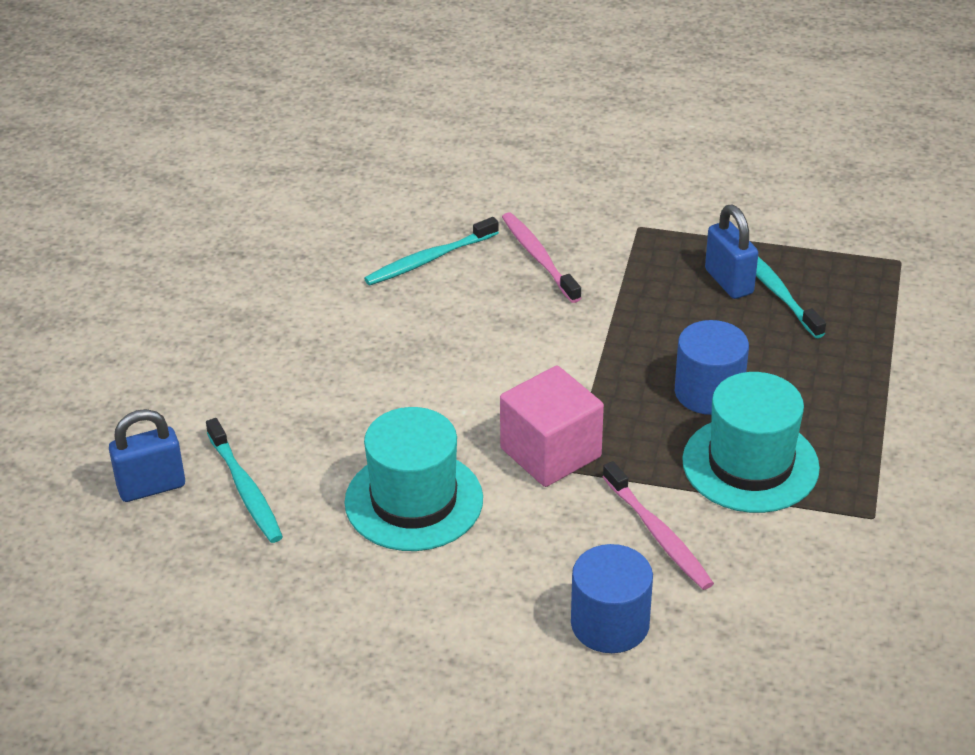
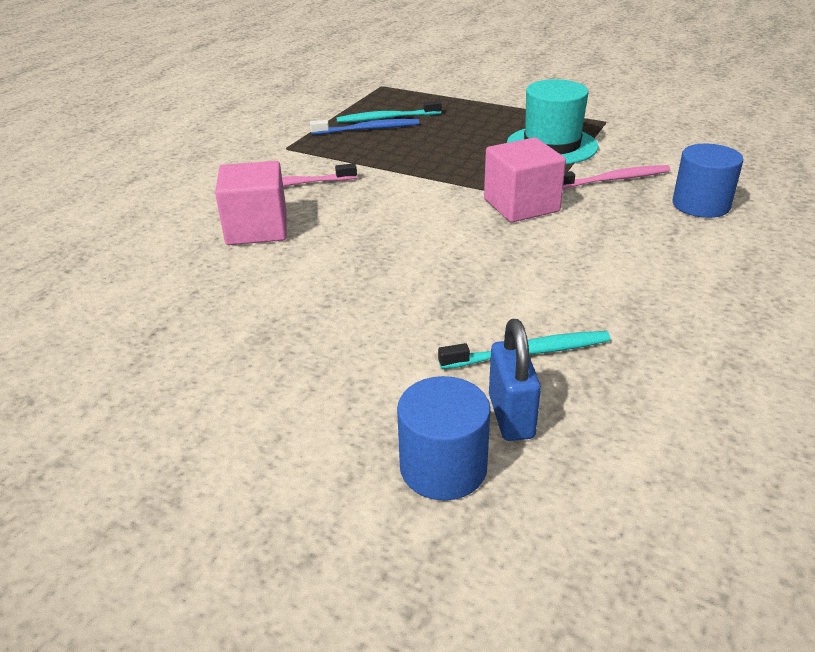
camera: 75 degrees left, 5 degrees down
(414, 501) = (563, 265): turquoise hat -> none
(428, 260) = (257, 229): turquoise toothbrush -> pink cube
(708, 392) = (477, 148): blue cylinder -> blue cylinder (443, 467)
(729, 282) = (368, 129): blue padlock -> blue toothbrush

